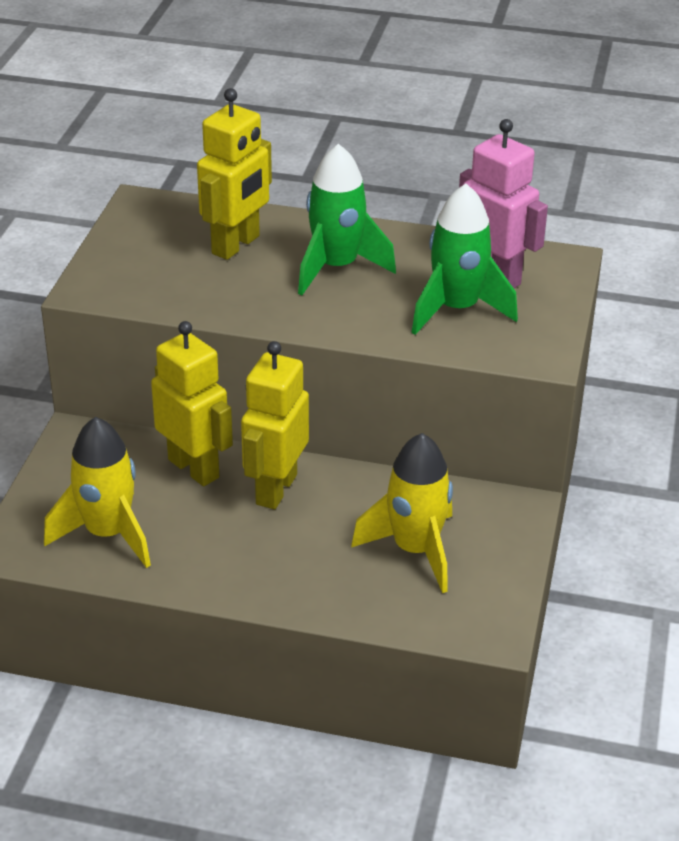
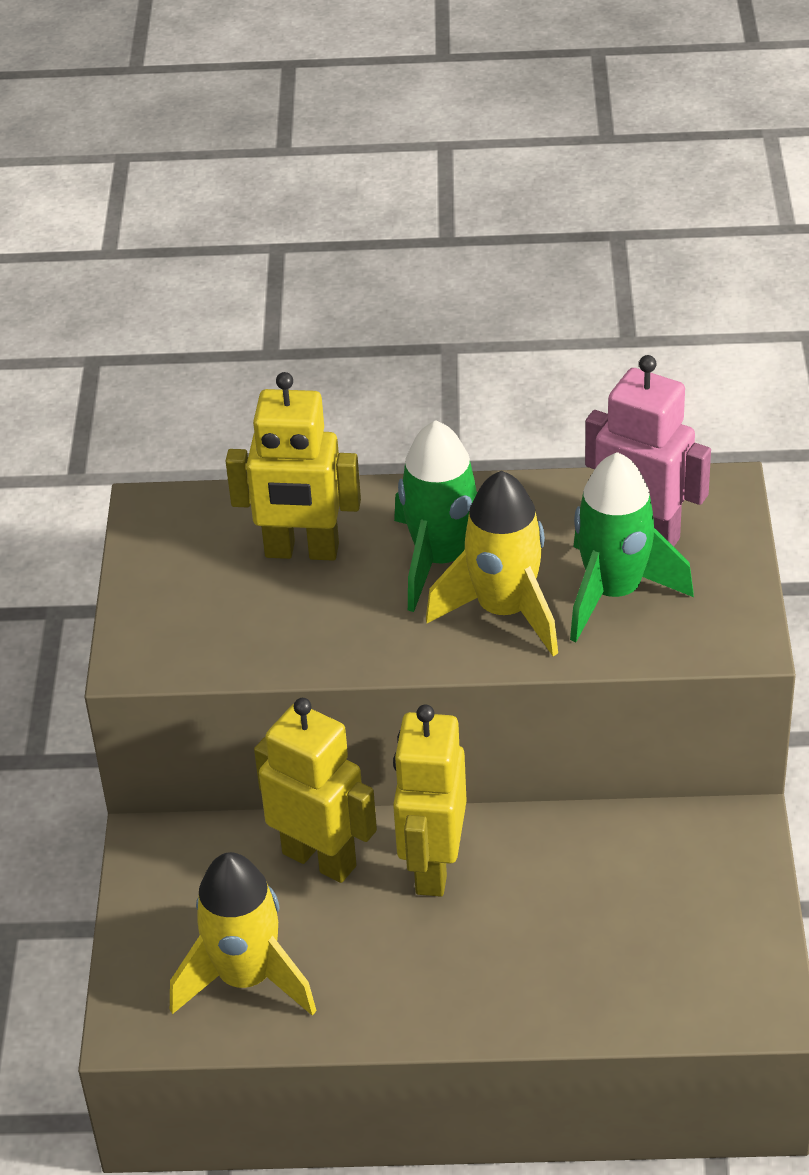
camera: 10 degrees left, 5 degrees up
(236, 245) = (301, 551): yellow robot -> yellow robot turned 75 degrees clockwise
(415, 550) = (634, 916): yellow rocket -> yellow rocket (504, 611)

